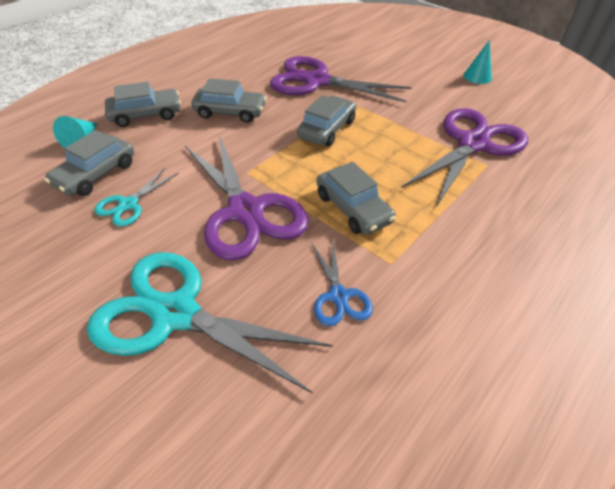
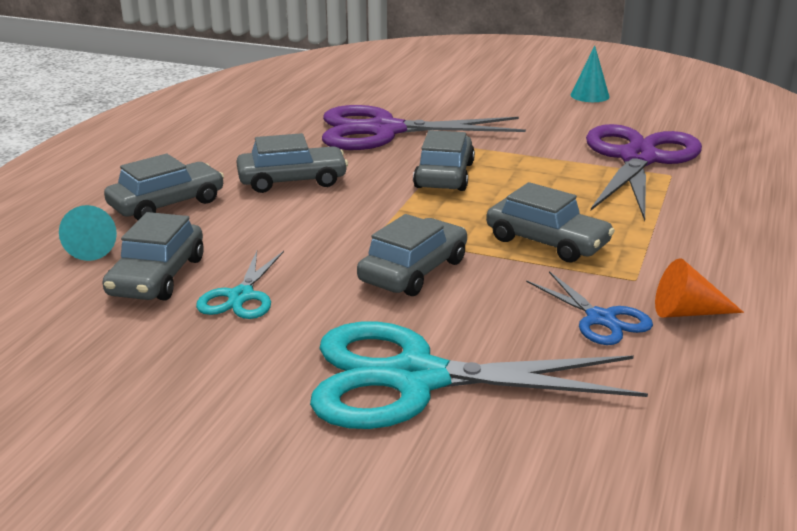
camera: 20 degrees left, 20 degrees down
(246, 211) = (414, 271): purple scissors -> grey car
(407, 309) = (687, 312): none -> orange cone

